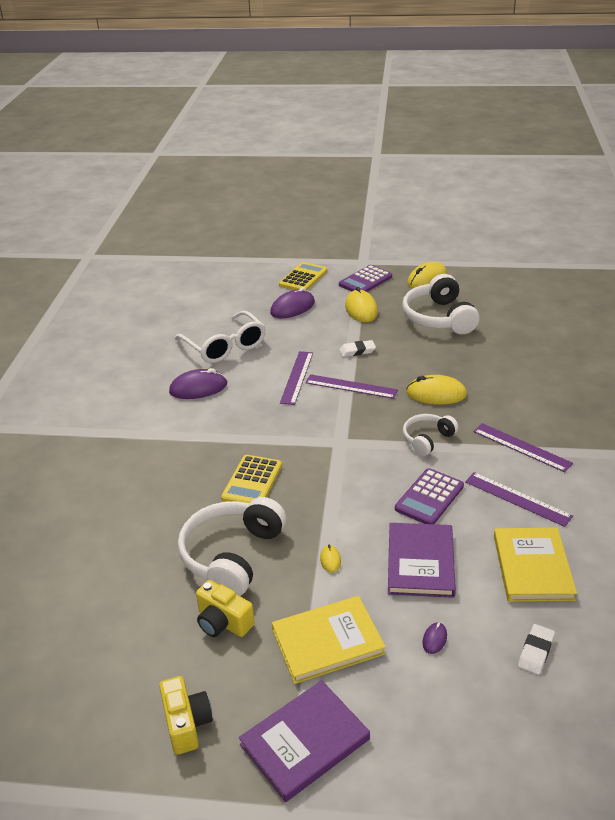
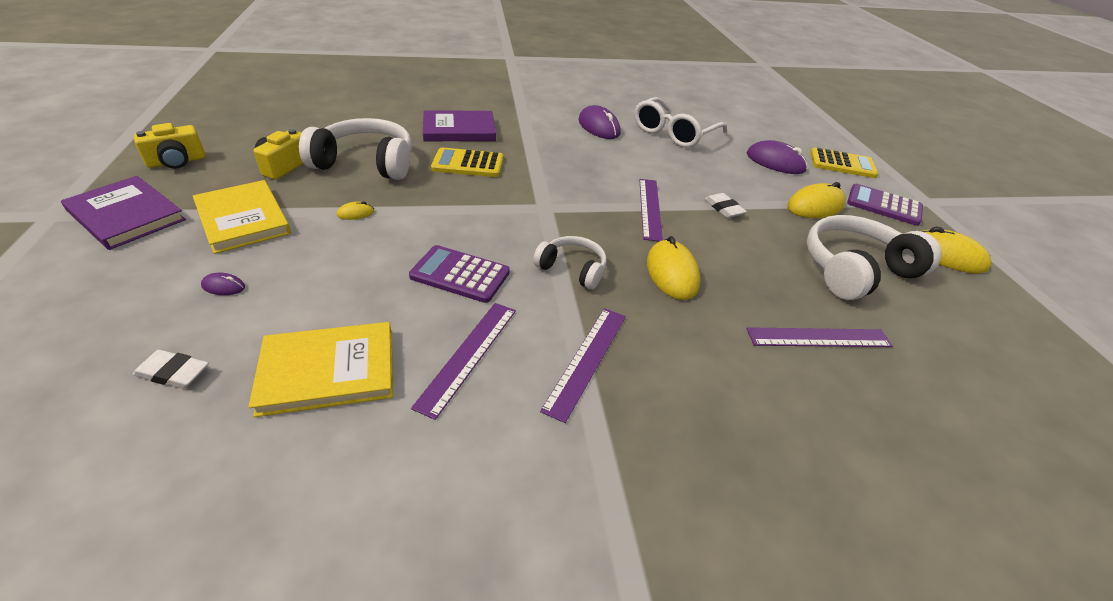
camera: 70 degrees right, 5 degrees up
(297, 377) = (647, 174): purple ruler -> purple ruler (819, 338)
(420, 562) = (347, 272): purple book -> purple book (459, 130)

